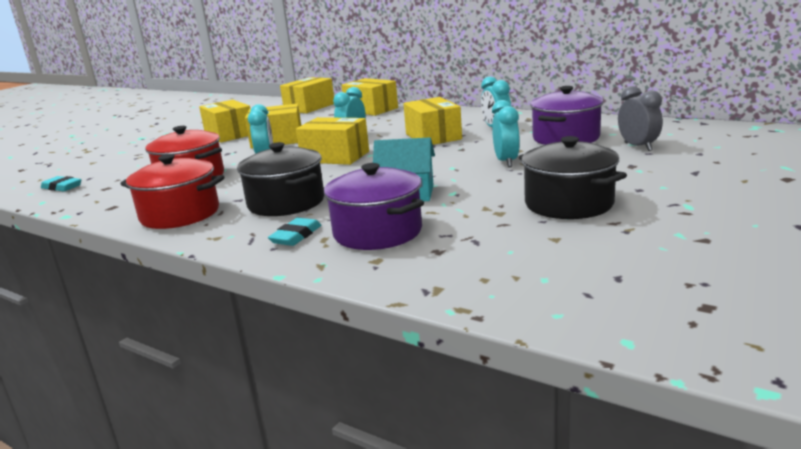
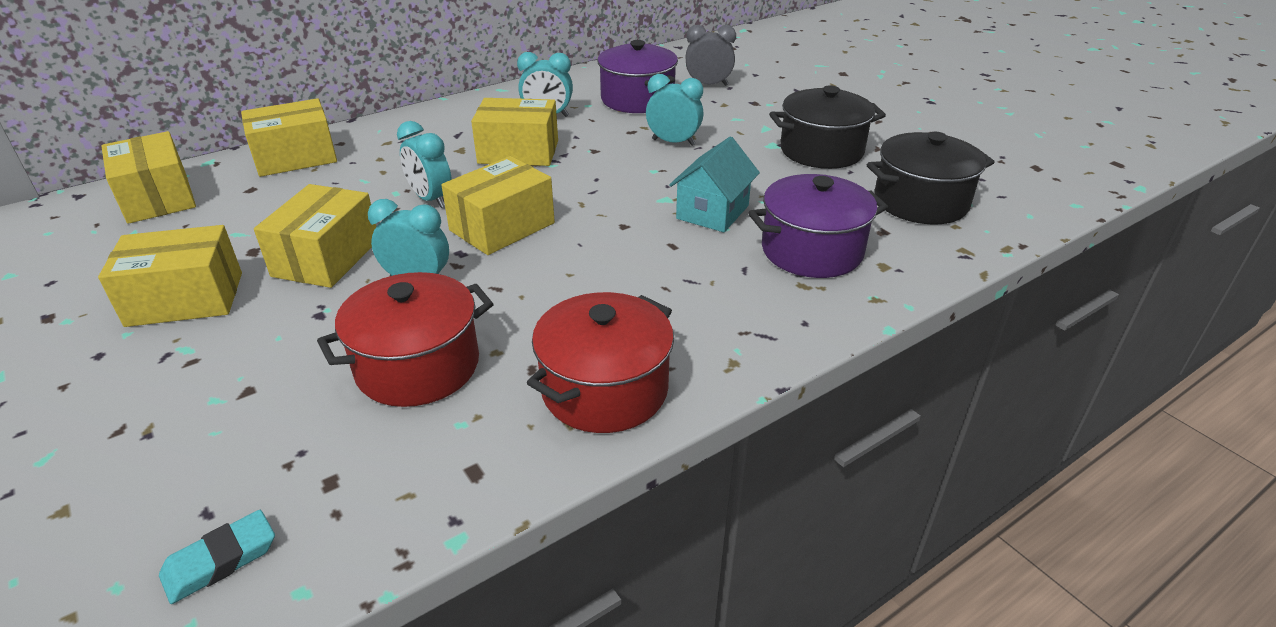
camera: 70 degrees left, 15 degrees up
(286, 203) = (654, 292): black pot -> black pot (920, 202)
(296, 236) = (780, 302): turquoise eraser -> none

